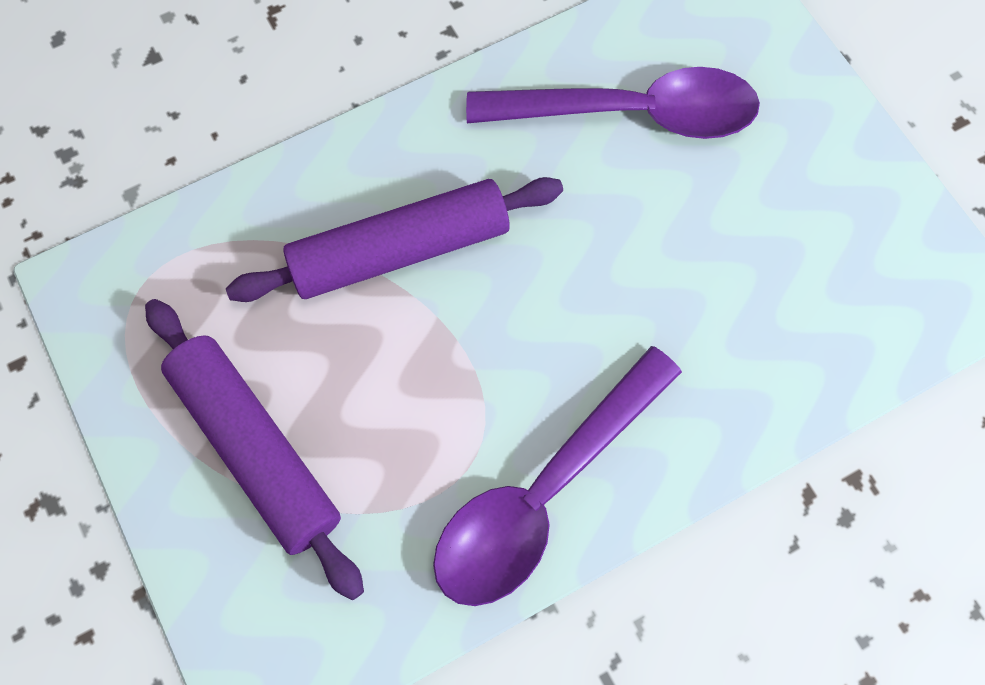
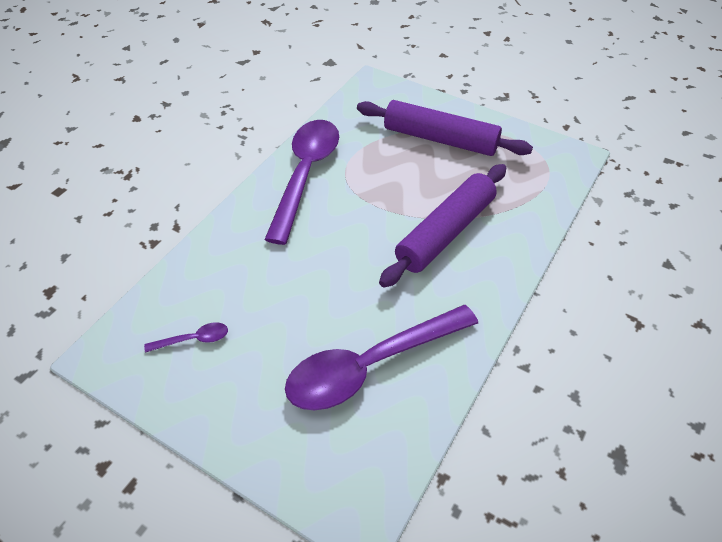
camera: 150 degrees right, 20 degrees down
(842, 260) = (193, 339): none -> purple spoon

